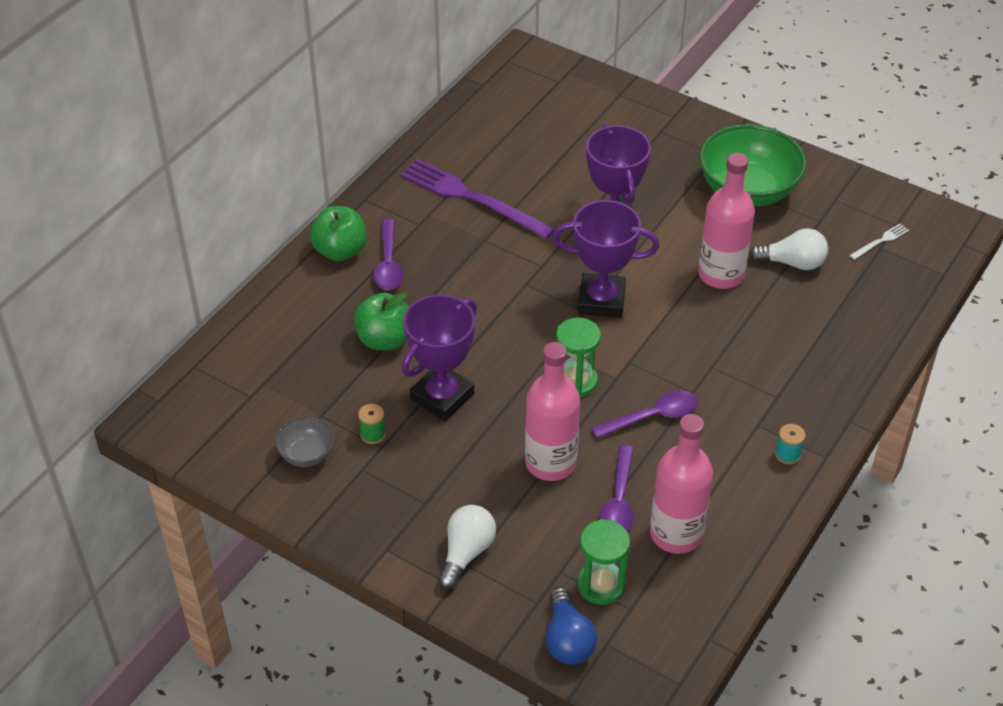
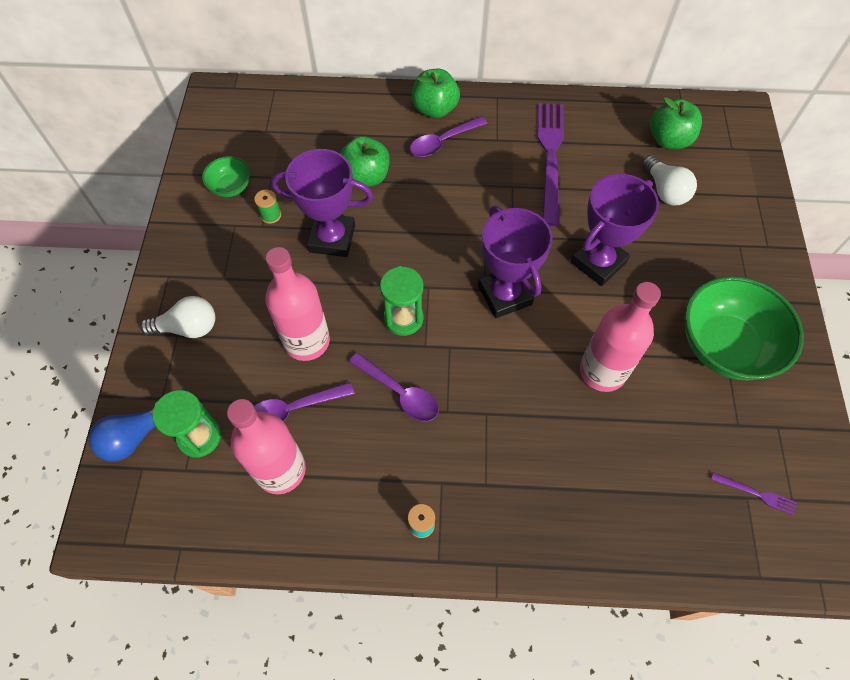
camera: 60 degrees right, 15 degrees up
(306, 454) = (231, 187): grey bowl -> green bowl
(517, 114) = (669, 140): none -> green apple
(792, 263) = (663, 425): white light bulb -> white light bulb (664, 190)
(880, 241) = (756, 493): white fork -> purple fork

